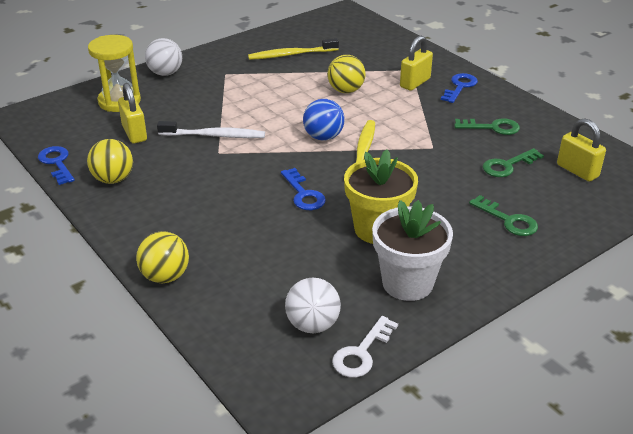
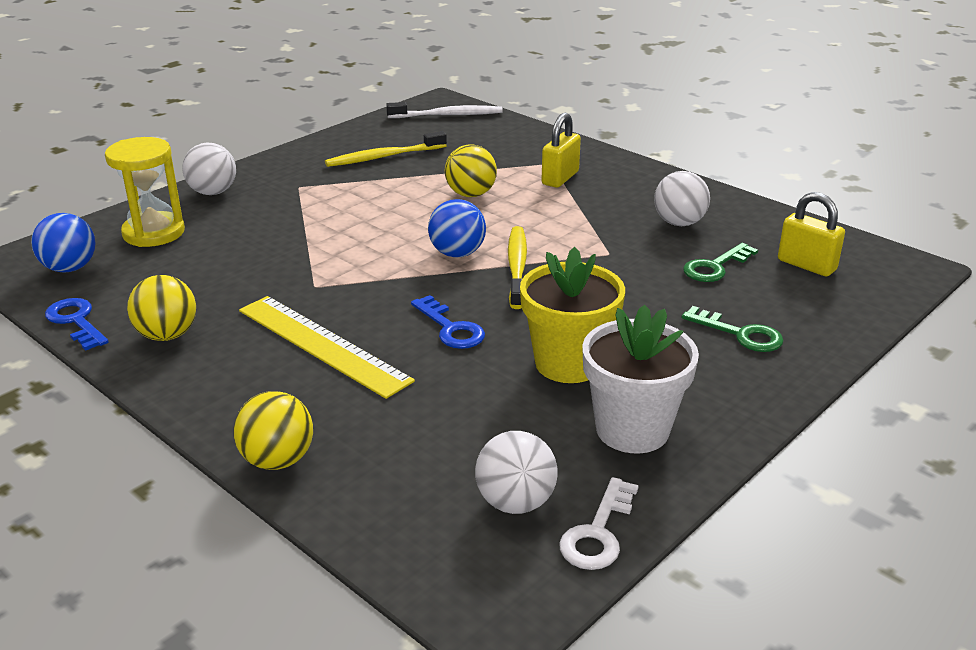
camera: 10 degrees left, 5 degrees down
(60, 123) = (70, 268): none -> blue ball
(134, 133) = (185, 272): yellow padlock -> none
(213, 197) = (322, 344): none -> yellow ruler
(214, 135) = (303, 265): white toothbrush -> white toothbrush (448, 115)
(460, 87) = (620, 178): blue key -> none
(492, 127) = (679, 223): green key -> white ball

